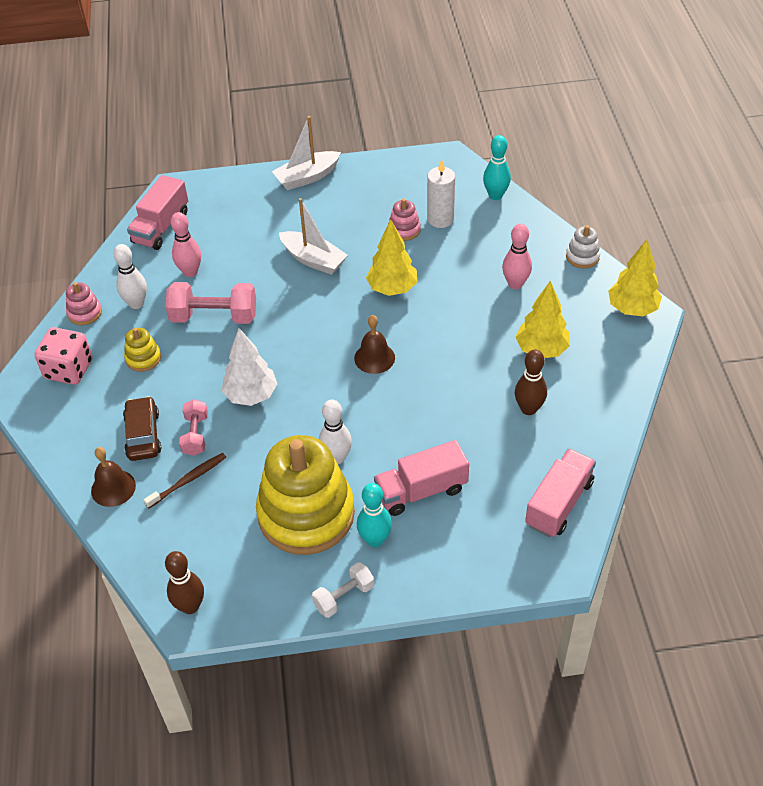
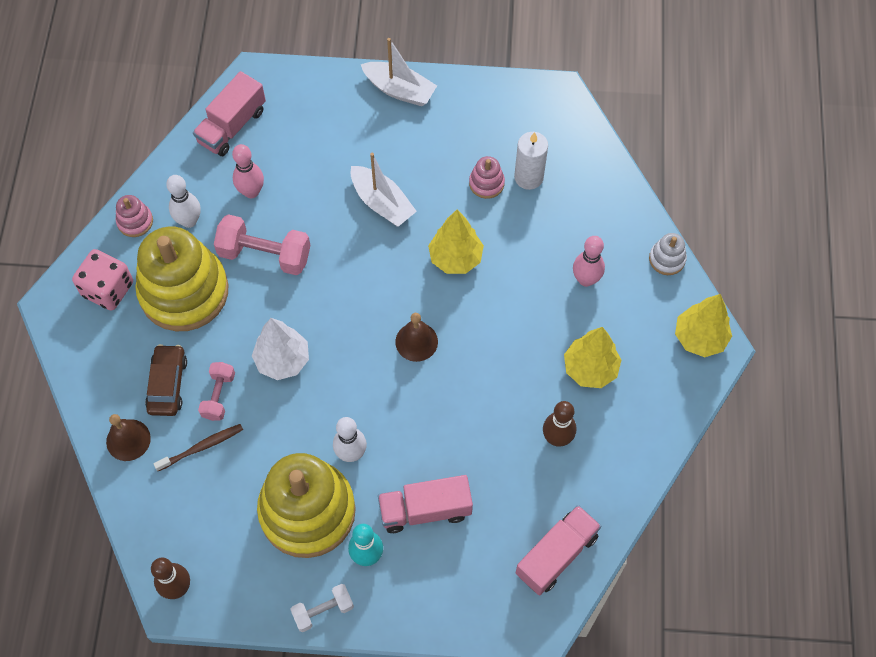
camera: 10 degrees right, 15 degrees up
(143, 358) = (184, 291): yellow stacking toy -> yellow stacking toy, size x2.42
(307, 177) = (399, 90): white boat -> white boat turned 135 degrees counterclockwise
(495, 195) = (596, 157): turquoise bowling pin -> none

